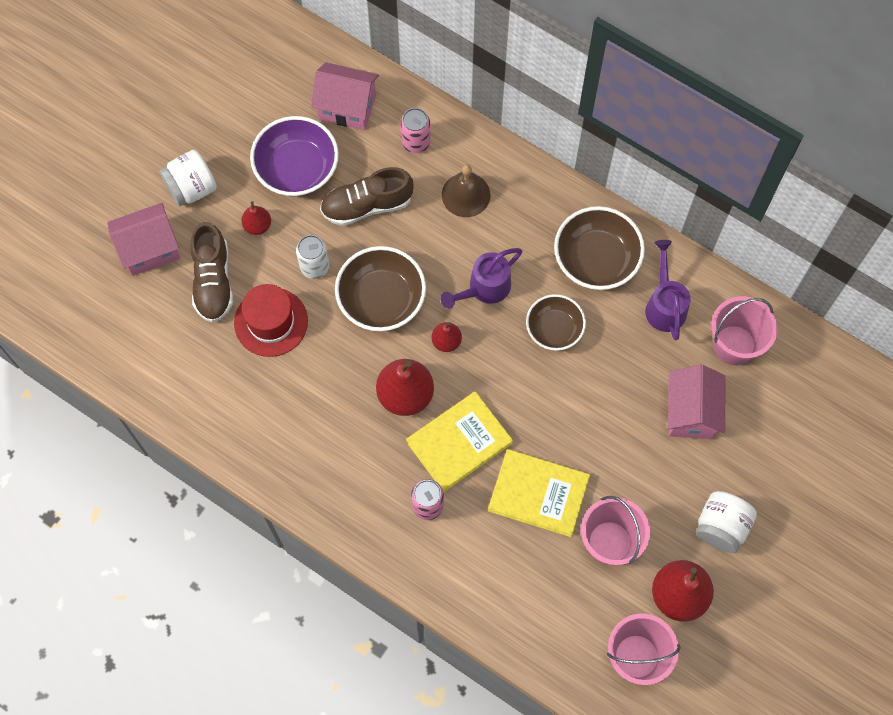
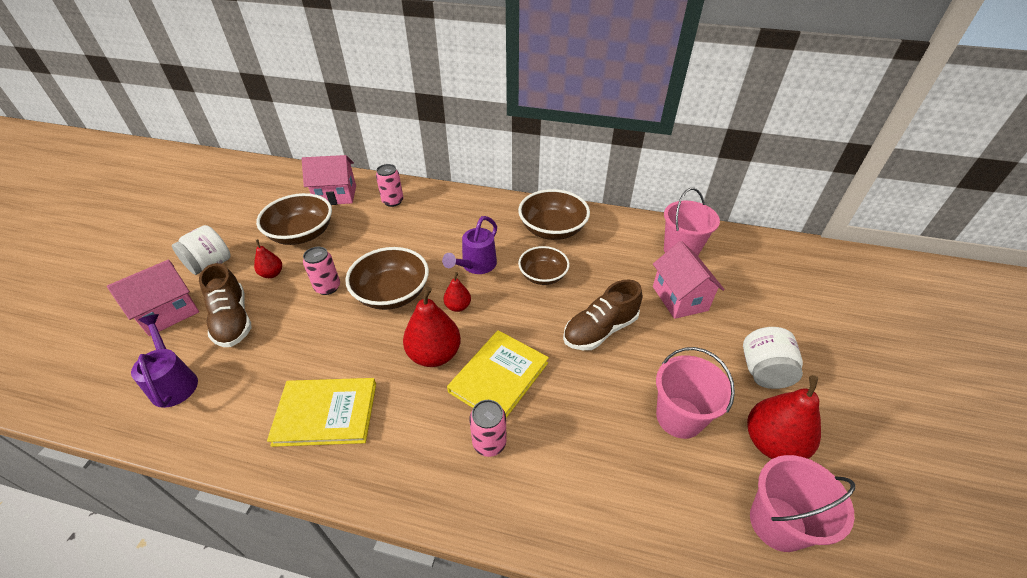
camera: 20 degrees left, 25 degrees down
(271, 322) = (292, 335): red hat -> none
(297, 169) = (302, 234): purple bowl -> brown bowl
(314, 267) = (327, 287): white can -> pink can
(367, 205) = (364, 241): brown shoe -> brown shoe (600, 330)
(466, 195) = (440, 218): brown bell -> none
(538, 493) = (591, 396): yellow book -> yellow book (326, 413)
(664, 305) = (616, 241): purple watering can -> purple watering can (174, 382)

